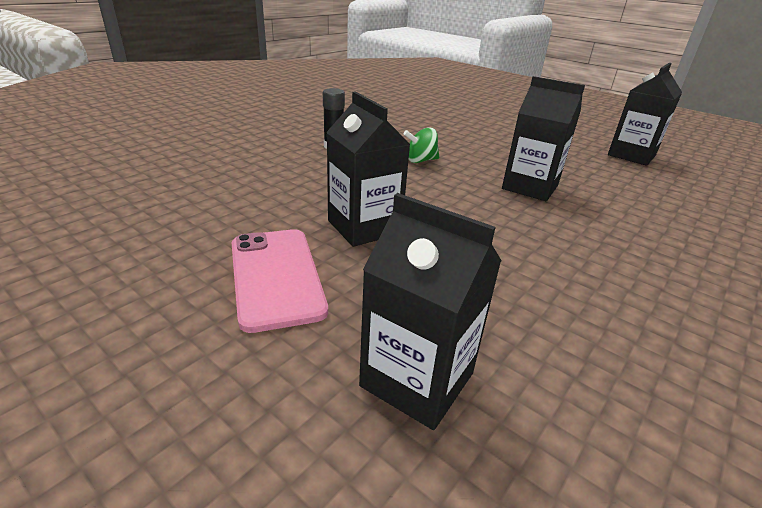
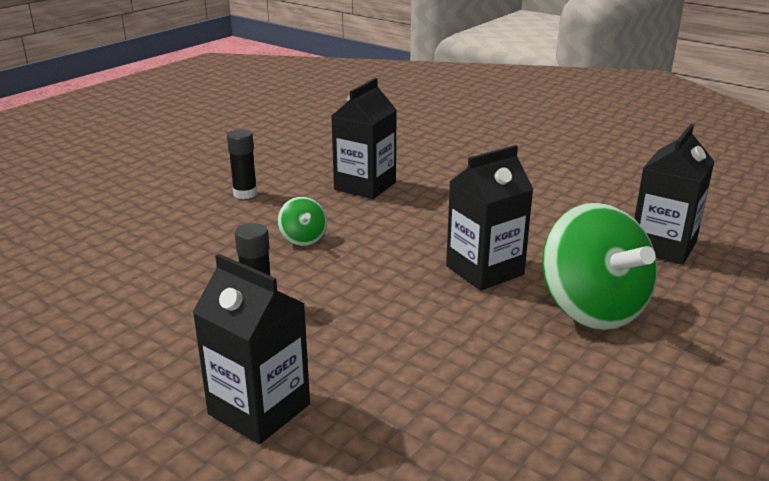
camera: 90 degrees left, 5 degrees down
(276, 276) = (592, 309): pink phone -> green spinning top
(493, 145) = (245, 194): none -> black glue stick
(631, 155) = (271, 131): black carton -> black carton (259, 409)

